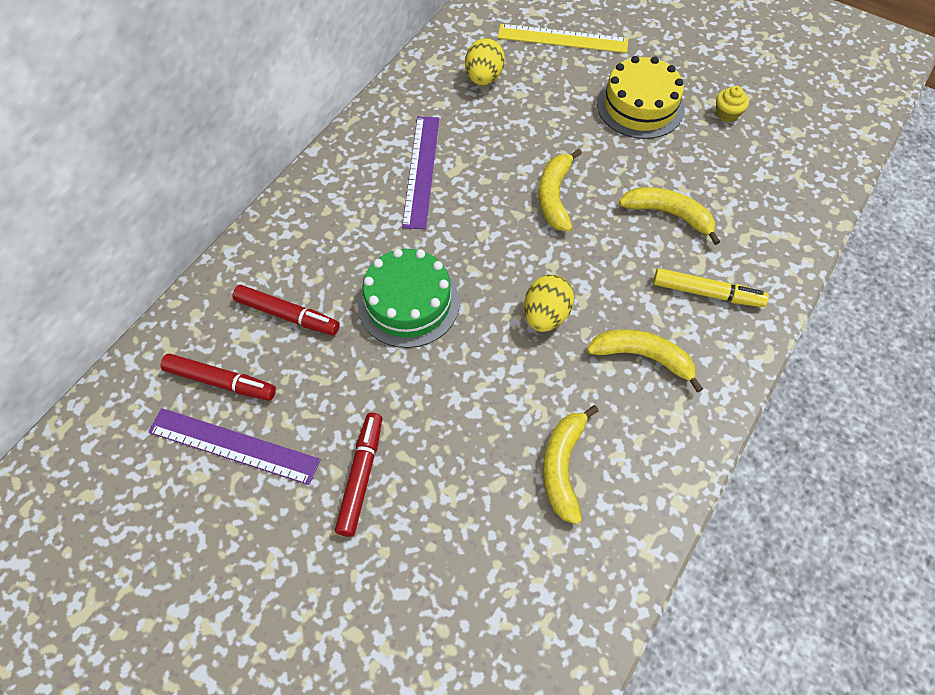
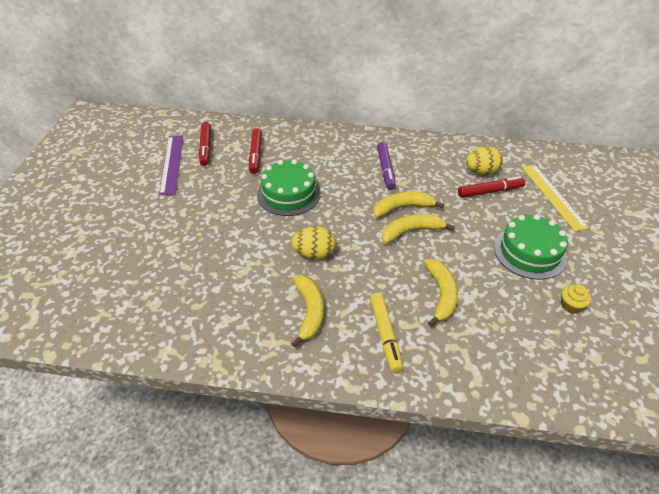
camera: 65 degrees right, 15 degrees down
(361, 476) = (171, 211): red marker -> red marker (490, 191)
(421, 171) = (385, 169): purple ruler -> purple marker
(563, 467) = (208, 293): yellow banana -> yellow banana (402, 208)
(640, 106) = (529, 252): yellow cake -> green cake

